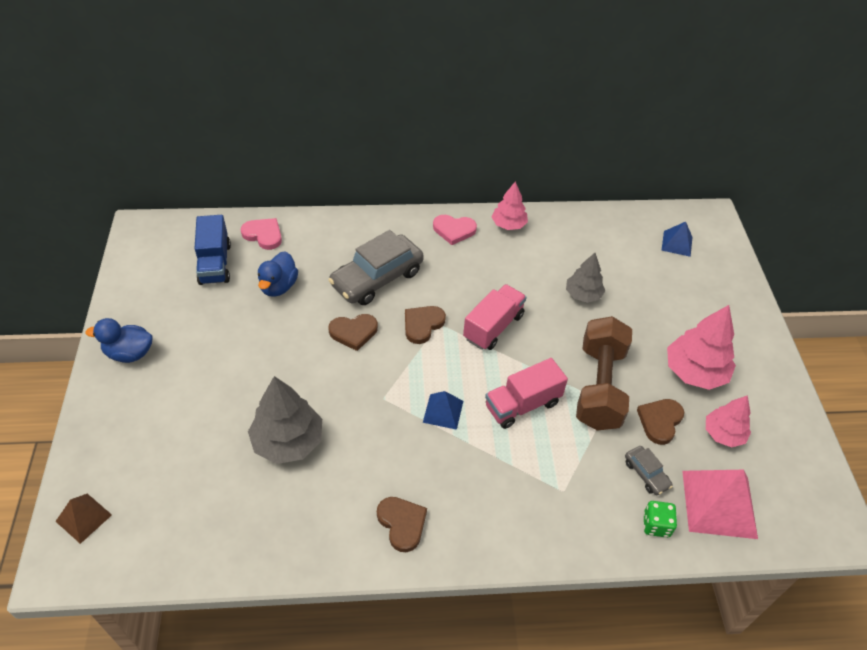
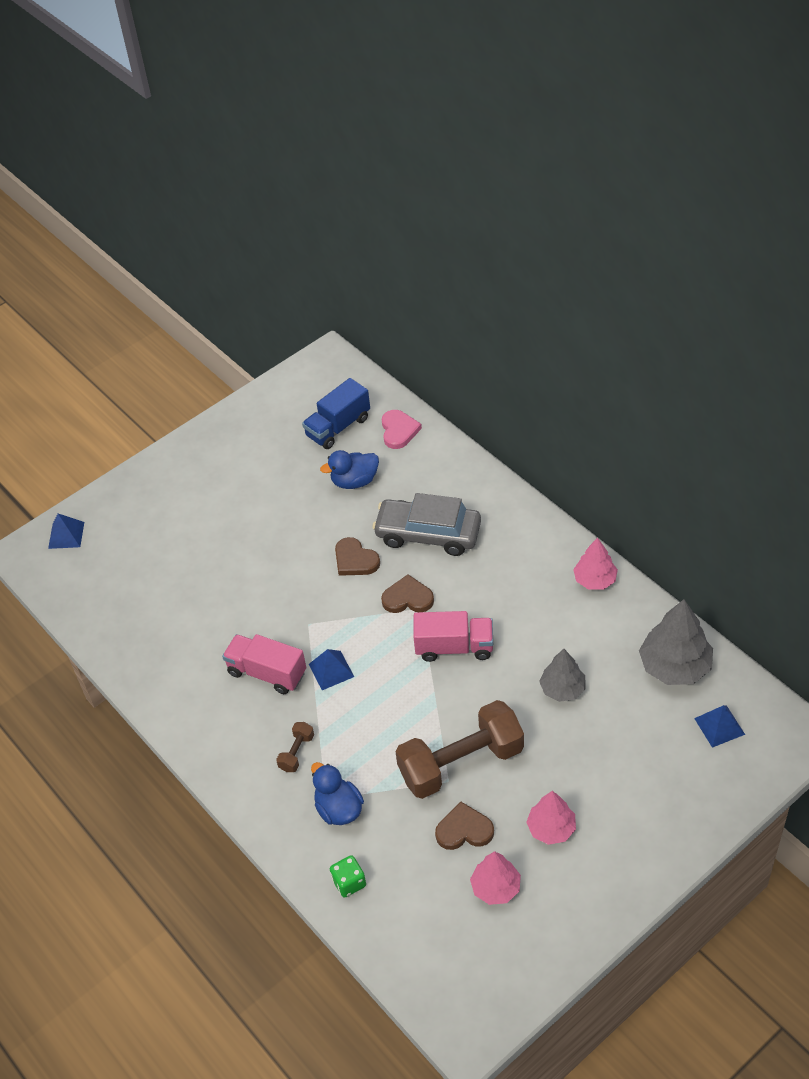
camera: 60 degrees right, 0 degrees up
(83, 518) = (66, 535): brown pyramid -> blue pyramid
(129, 353) = (209, 450): blue duck -> blue duck (338, 809)
(288, 441) = (217, 595): grey tree -> grey tree (675, 666)
(402, 523) = (207, 711): brown heart -> none
(454, 230) = (542, 546): pink heart -> none
(502, 484) = (296, 752): none -> brown dumbbell
(522, 404) = (388, 719): pink truck -> pink truck (267, 673)
(646, 474) = (396, 849): grey car -> none
(694, 372) = (551, 828): pink tree -> pink tree, size x0.63
(719, 504) = (412, 920): pink pyramid -> none

